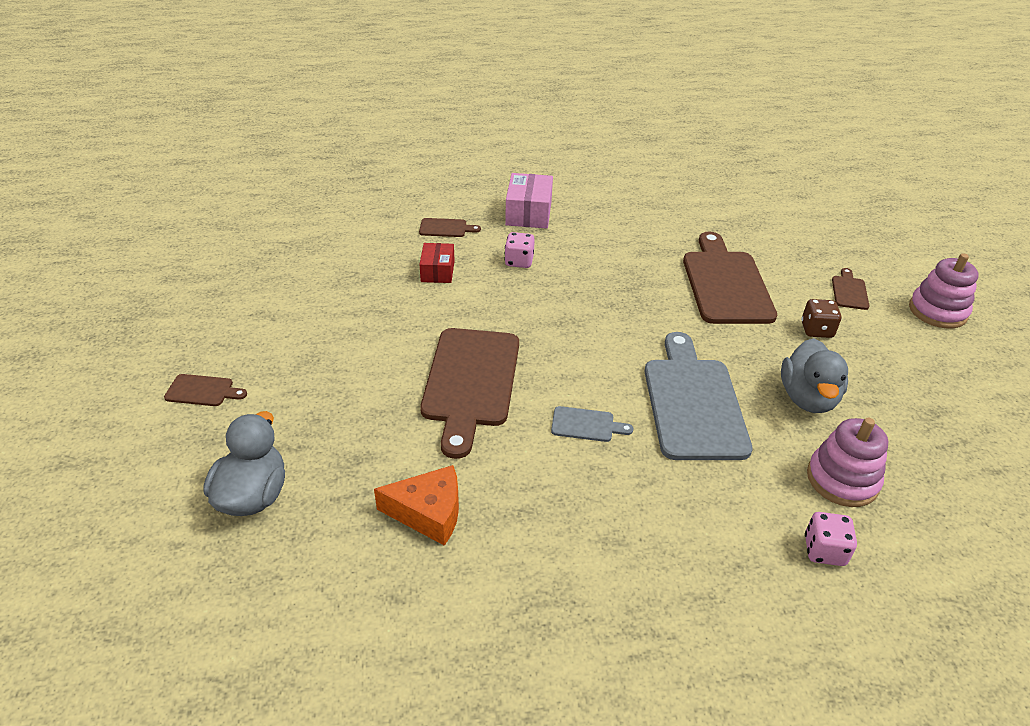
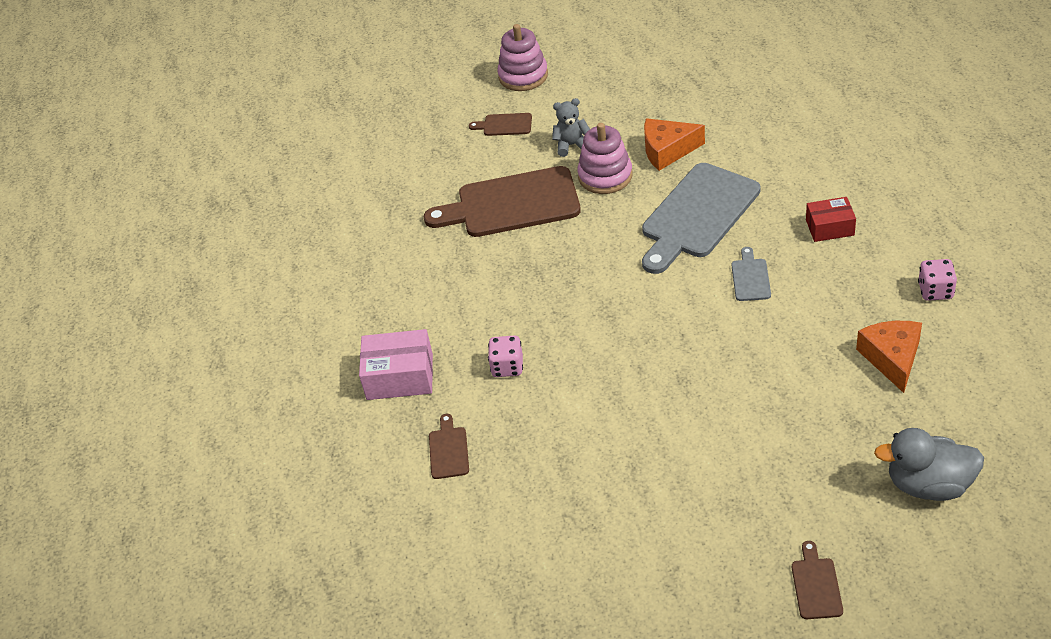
camera: 90 degrees left, 5 degrees up
(437, 271) = (544, 436): red box -> red box (830, 227)
(470, 382) = (723, 366): brown cutting board -> none
(693, 402) = (697, 215): grey cutting board -> grey cutting board turned 45 degrees counterclockwise
(807, 398) = (667, 150): grey duck -> orange cheese
(816, 330) = (571, 145): brown dice -> grey teddy bear
(824, 550) = (828, 143): pink dice -> pink dice (935, 291)
(842, 480) = (754, 133): pink stacking toy -> pink stacking toy (605, 176)

